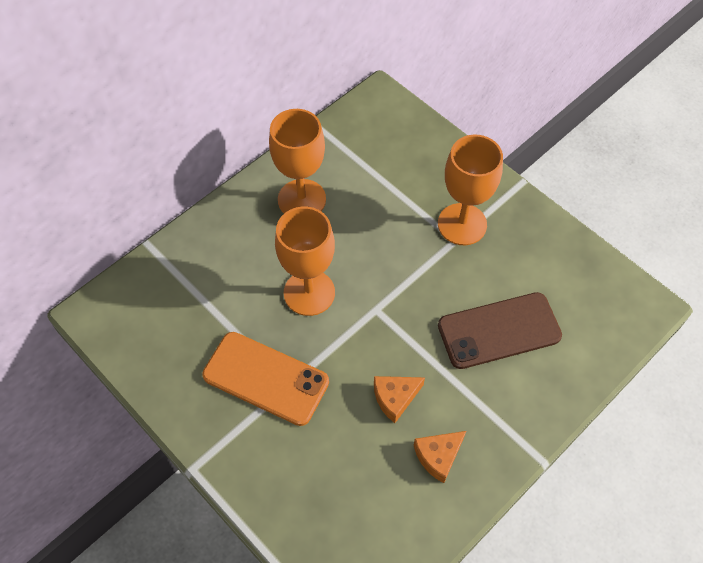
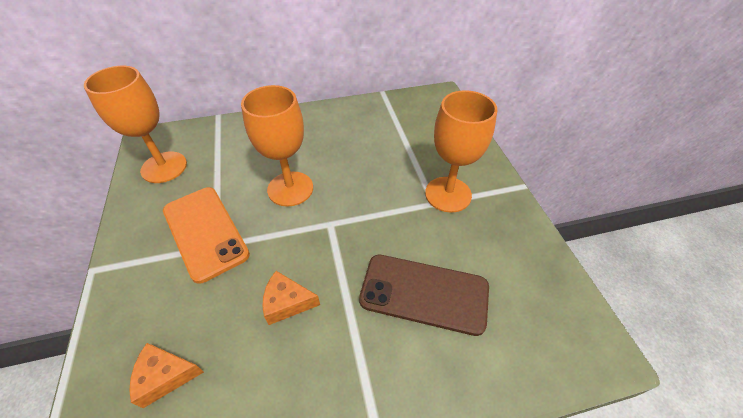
camera: 30 degrees right, 10 degrees down
(301, 199) = (337, 130): orange goblet -> orange goblet (164, 167)
(438, 456) = (280, 382): orange cheese -> orange cheese (165, 376)

